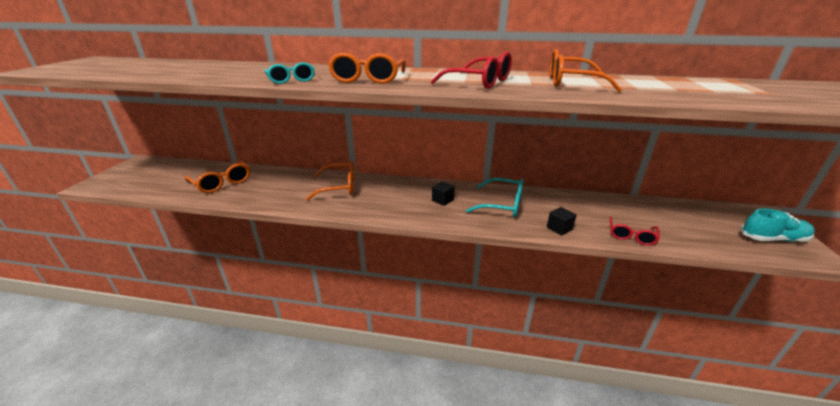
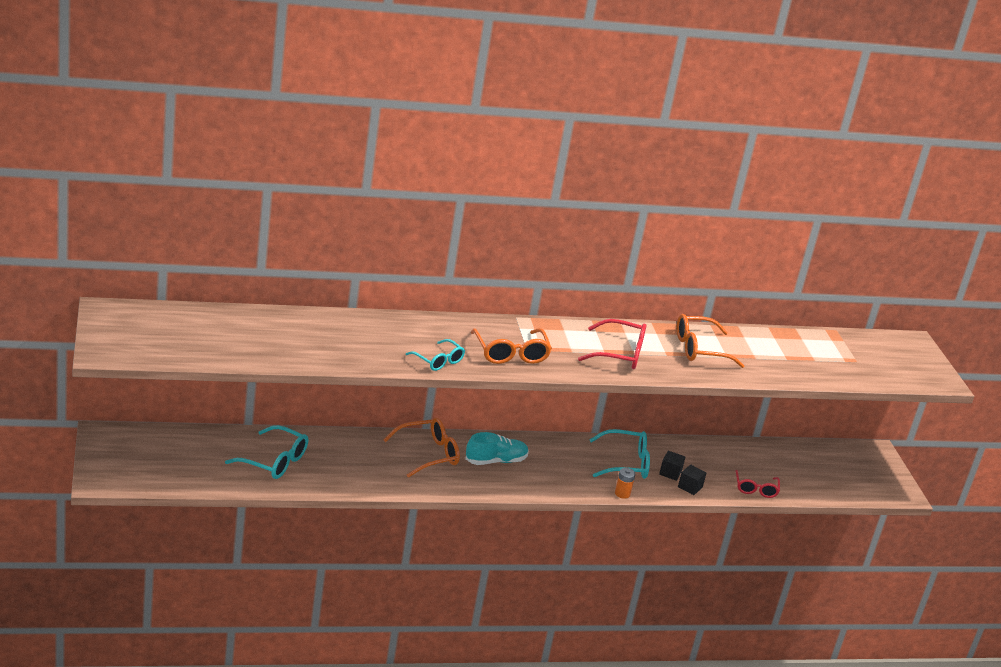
camera: 25 degrees left, 0 degrees up
(222, 183) = (274, 461): orange glasses -> turquoise glasses
(442, 200) = (559, 463): black cube -> black cube (670, 473)
(488, 228) = (622, 493): none -> orange battery
(772, 239) = (875, 479): turquoise shoe -> turquoise shoe (496, 461)

